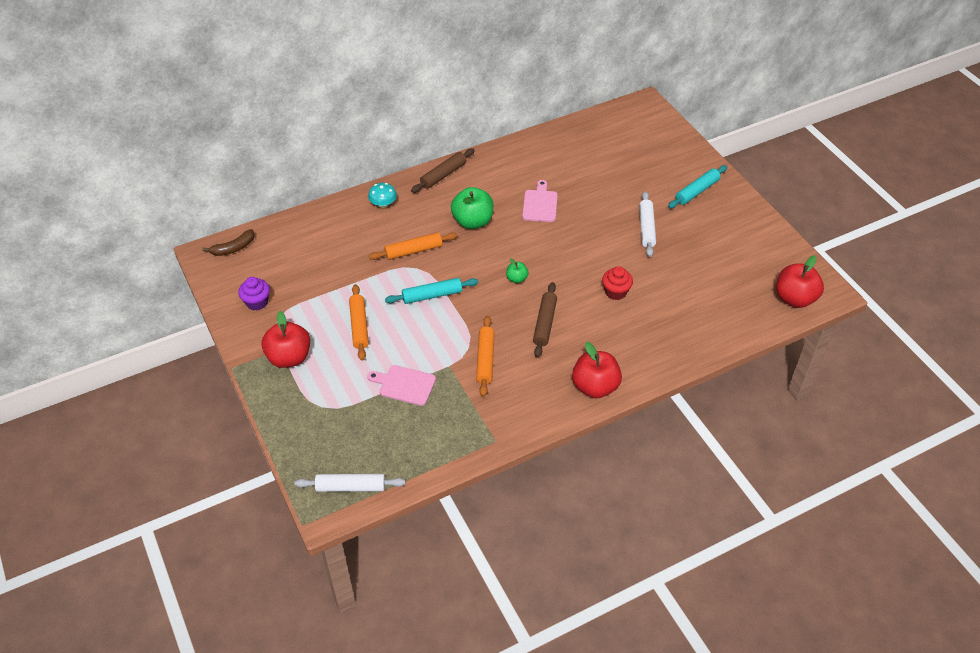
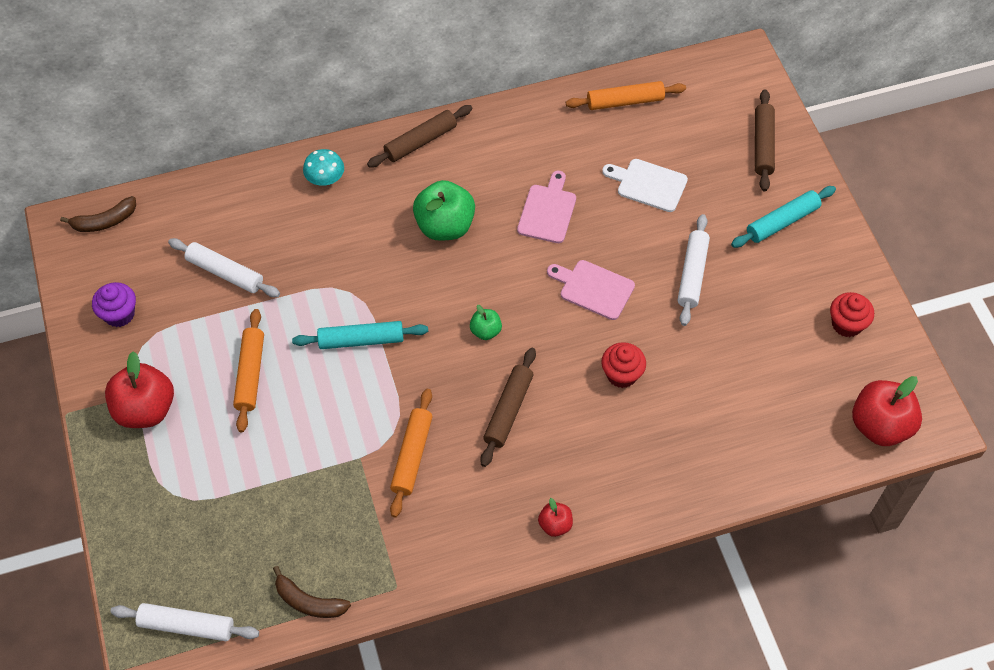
camera: 10 degrees right, 10 degrees up
(326, 268) = (225, 273): none -> white rolling pin
(404, 385) = (292, 478): pink cutting board -> pink cutting board (593, 288)
(413, 251) = (351, 263): orange rolling pin -> orange rolling pin (625, 101)
(435, 459) = (309, 601): none -> brown banana
(595, 387) = (555, 525): red apple -> red apple, size x0.50
(603, 181) = (648, 184): none -> white cutting board
(672, 150) = (763, 145): none -> brown rolling pin
(756, 243) = (846, 324): none -> red cupcake

